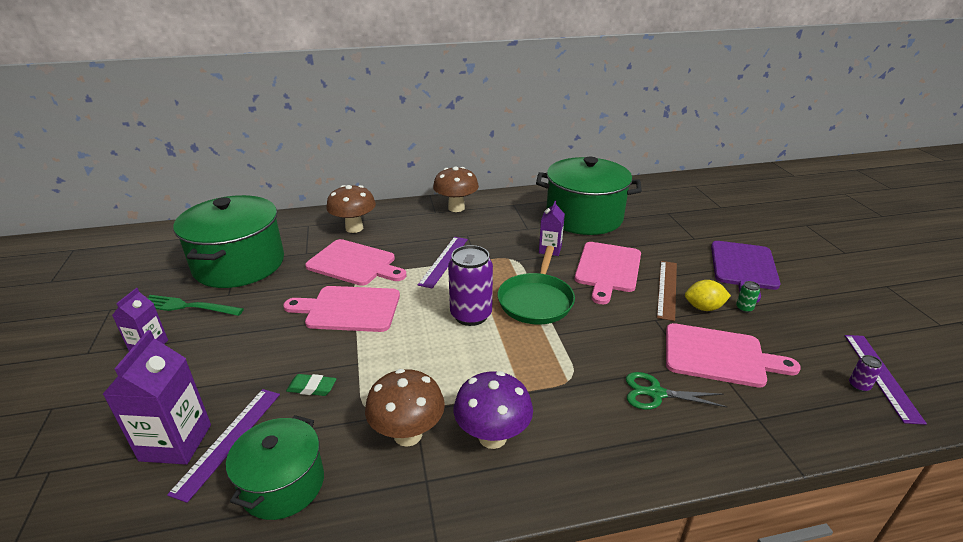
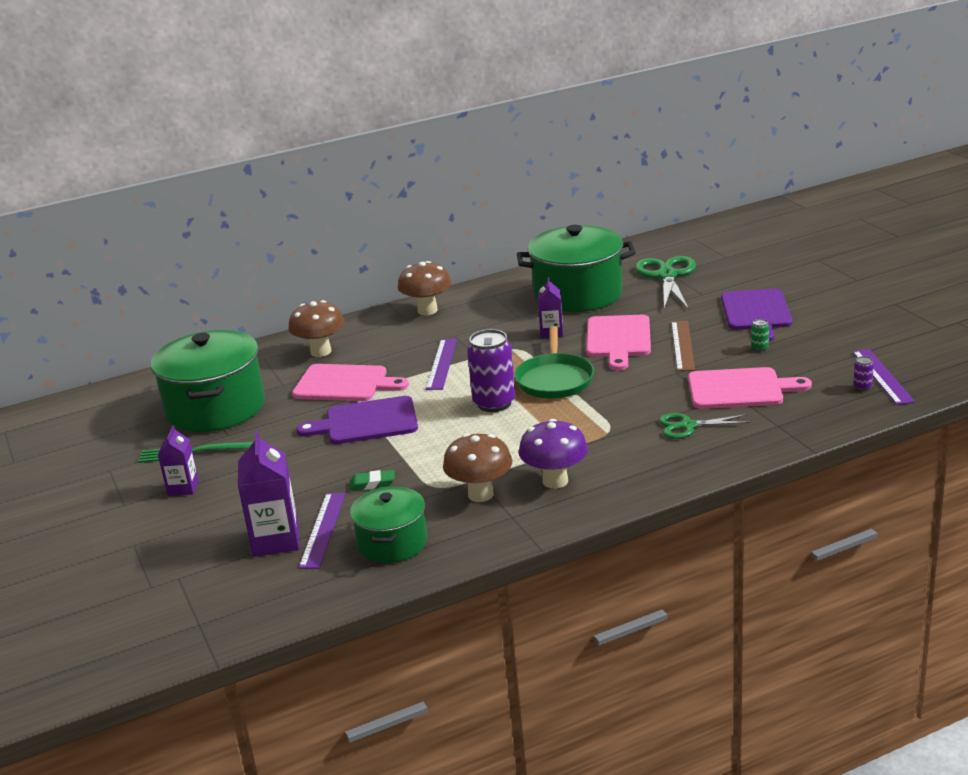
camera: 10 degrees left, 5 degrees down
(349, 309) = (366, 422): pink cutting board -> purple cutting board
(665, 215) = (667, 276): none -> green scissors
(703, 307) = (721, 354): yellow lemon -> none

